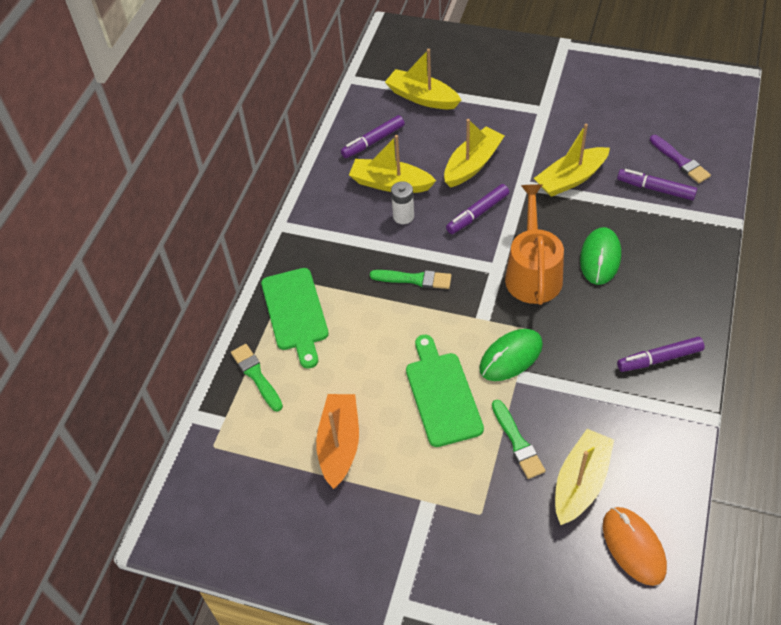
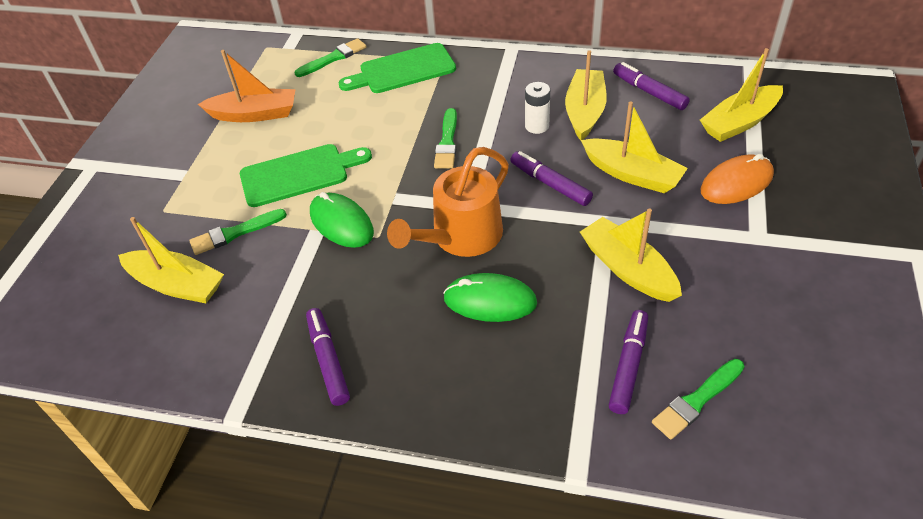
camera: 85 degrees right, 5 degrees down
(422, 97) = (739, 122): yellow boat -> yellow boat turned 150 degrees counterclockwise
(533, 273) = (461, 237): orange watering can -> orange watering can turned 135 degrees clockwise
(633, 547) = (93, 329): orange mouse -> orange mouse (736, 183)
(680, 161) = (697, 400): purple brush -> green brush

